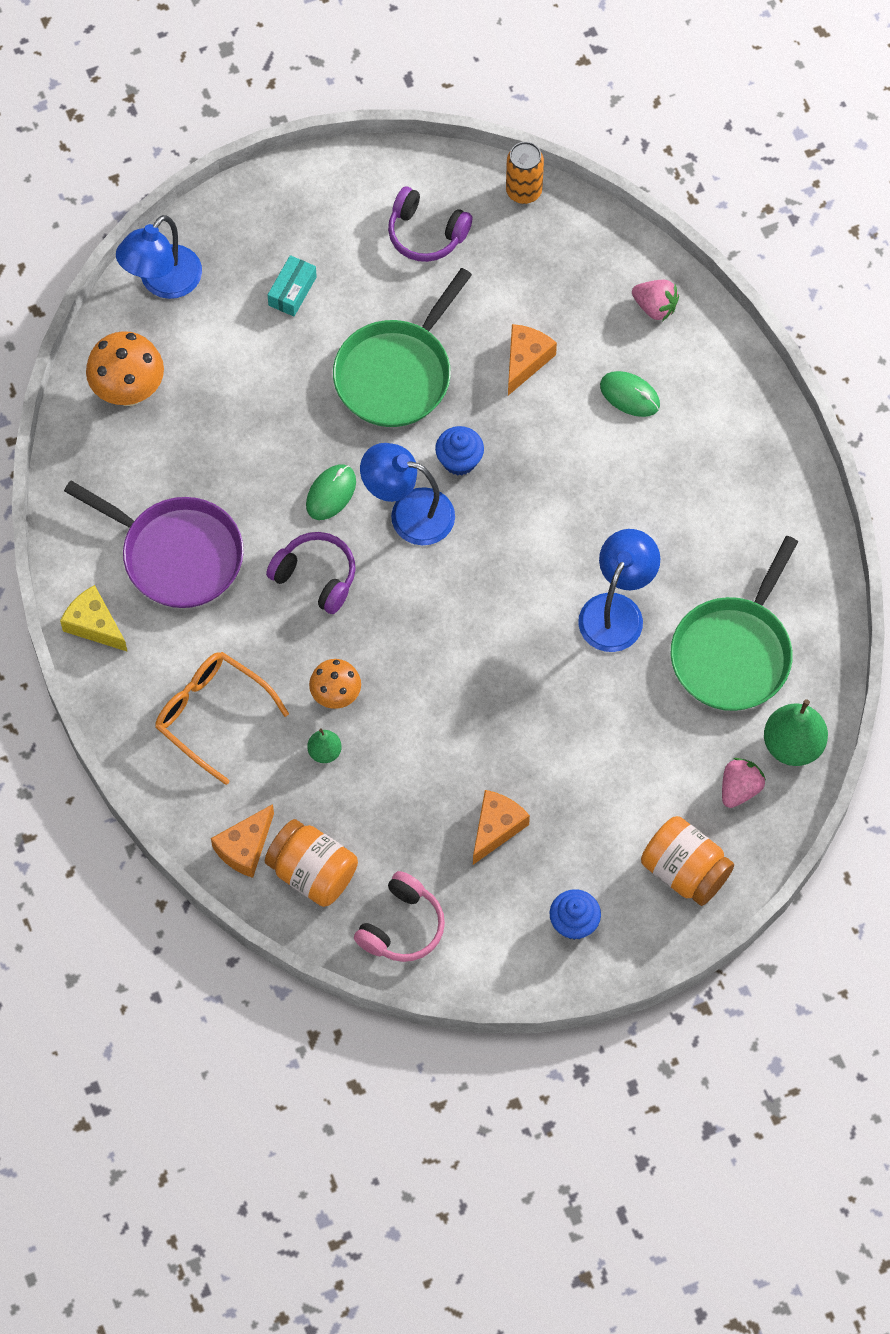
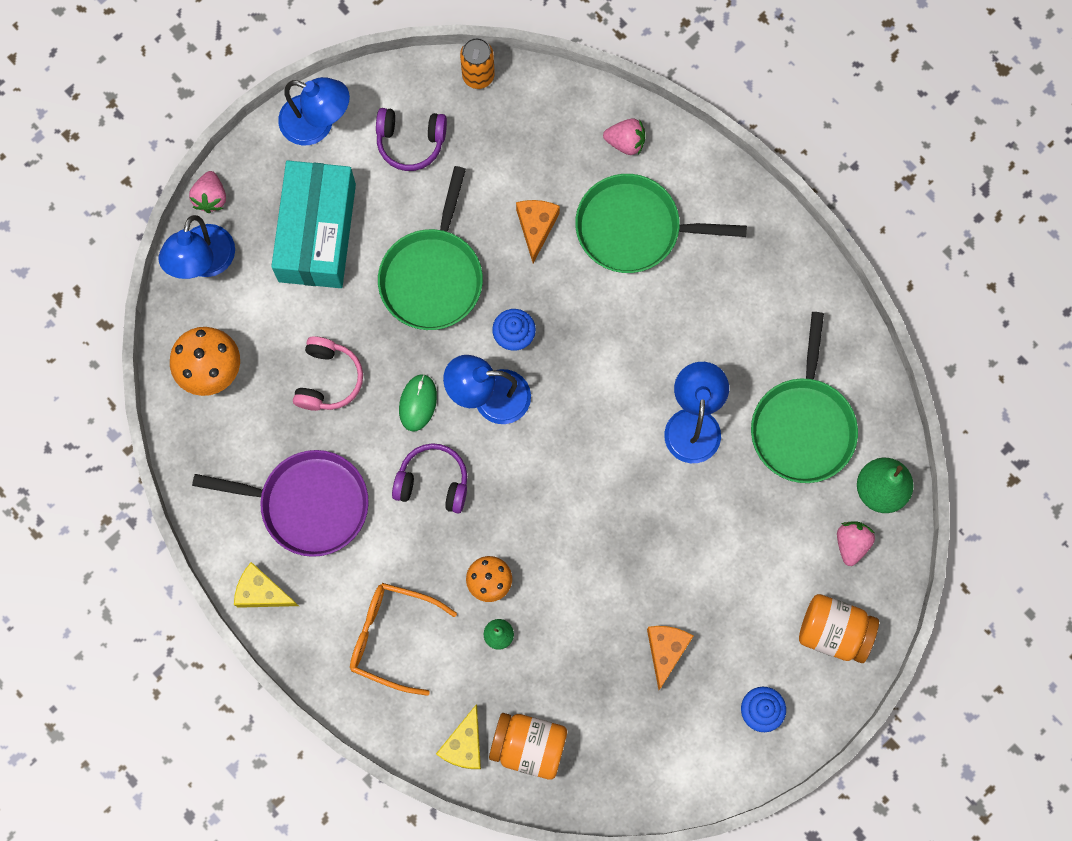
camera: 20 degrees left, 10 degrees up
(195, 221) = (211, 198): none -> pink strawberry
(245, 847) = (464, 744): orange cheese -> yellow cheese
(292, 291) = (317, 232): turquoise box -> turquoise box, size x2.48
(335, 185) = (317, 124): none -> blue lamp
(401, 926) = (620, 766): pink headphones -> pink headphones (328, 379)
(629, 395) = (634, 228): green mouse -> green pan

